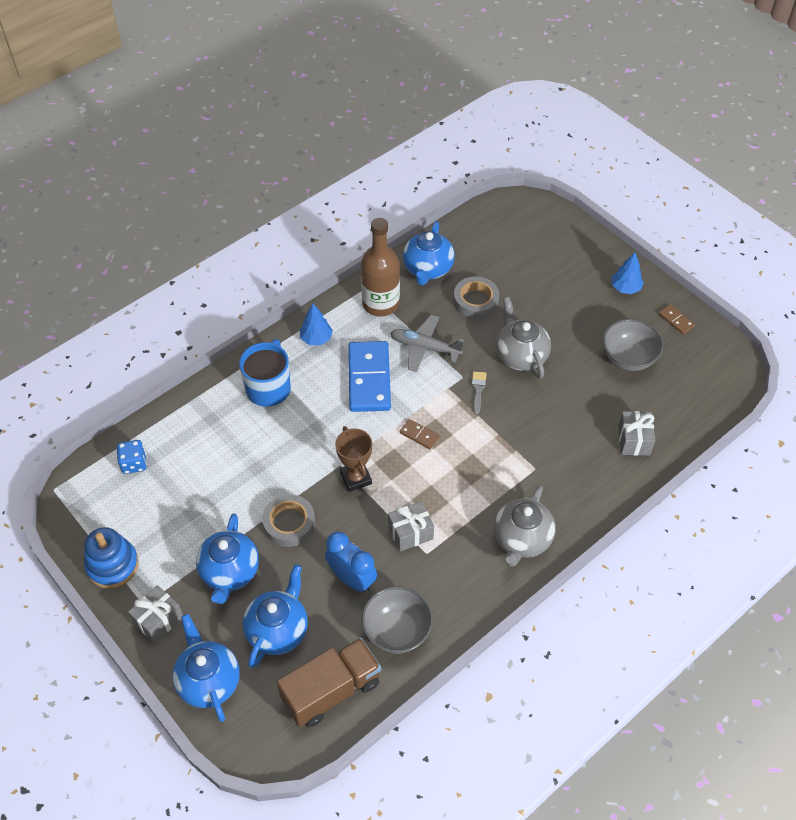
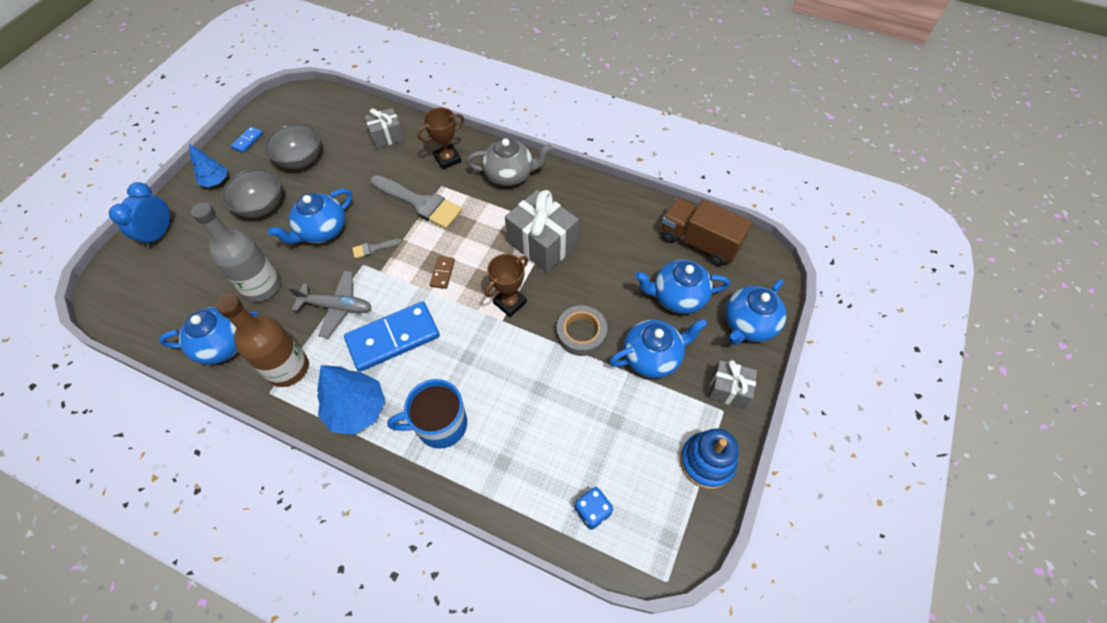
camera: 115 degrees left, 5 degrees up
(316, 338) = (357, 409): blue tree -> blue tree, size x1.69
(352, 579) = (604, 266): blue clock -> blue clock (159, 234)
(397, 631) = (629, 221): grey bowl -> grey bowl (261, 206)
(410, 533) = (542, 243): grey gift -> grey gift, size x1.69
(424, 348) = (337, 307): grey plane -> grey plane turned 75 degrees counterclockwise
(475, 301) = (262, 286): grey tape -> grey bottle
(519, 442) = (419, 203): none -> grey brush
(520, 355) = (322, 231): grey teapot -> blue teapot
(573, 487) = (447, 159): none -> brown trophy
(676, 320) = (248, 141): brown domino -> blue domino

